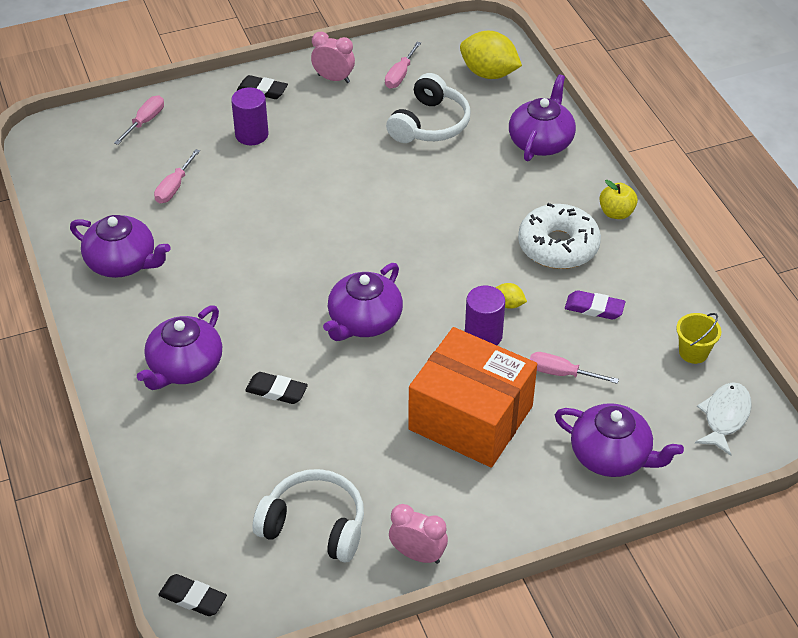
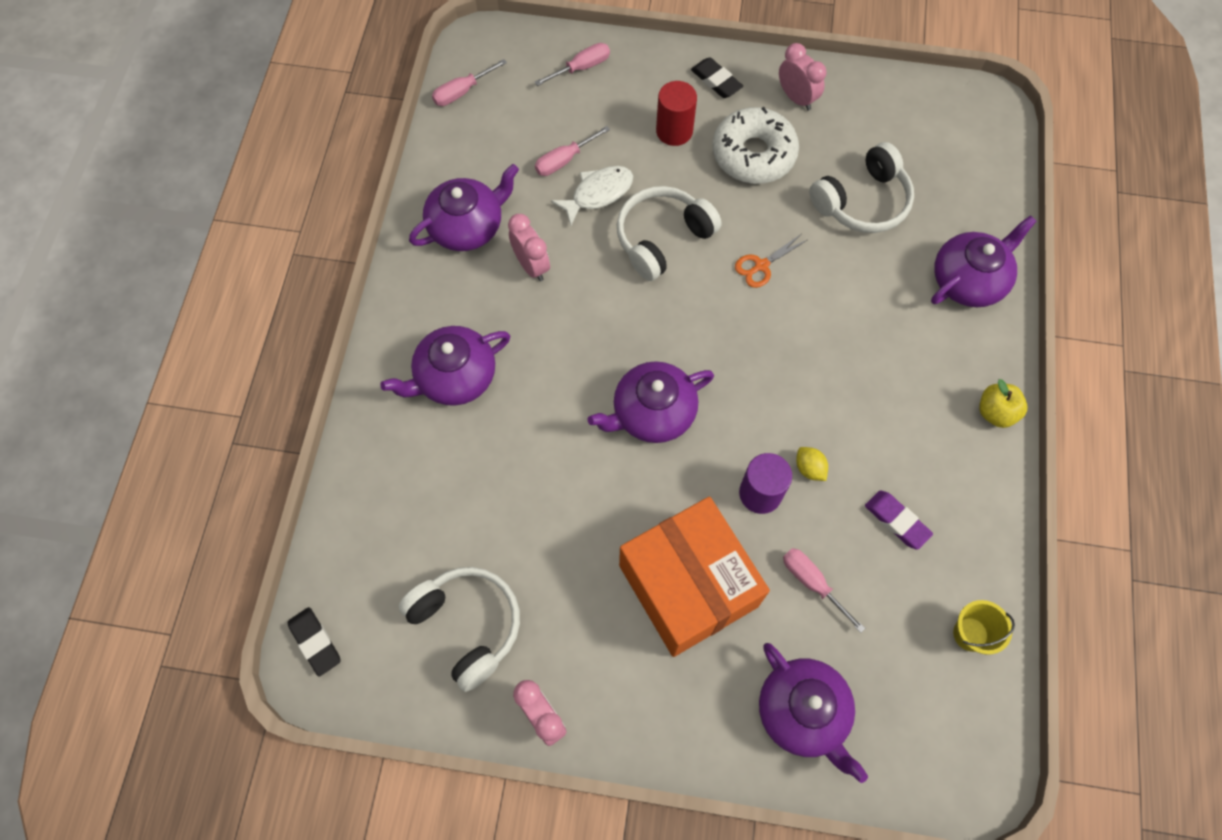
camera: 30 degrees right, 20 degrees up
(123, 262) = (467, 226): purple teapot -> purple teapot turned 90 degrees counterclockwise
(196, 267) = (531, 265): none -> pink clock
(251, 135) = (674, 131): purple cylinder -> red cylinder
(276, 391) = (522, 451): black eraser -> none
(291, 207) = (662, 238): none -> white headphones
(382, 193) = (761, 266): none -> orange scissors
(400, 75) = (868, 124): pink screwdriver -> pink screwdriver (462, 92)
(489, 73) = (965, 165): yellow lemon -> none
(558, 246) = (906, 423): white donut -> white donut (753, 154)
(725, 417) = (954, 734): white fish -> white fish (598, 194)

